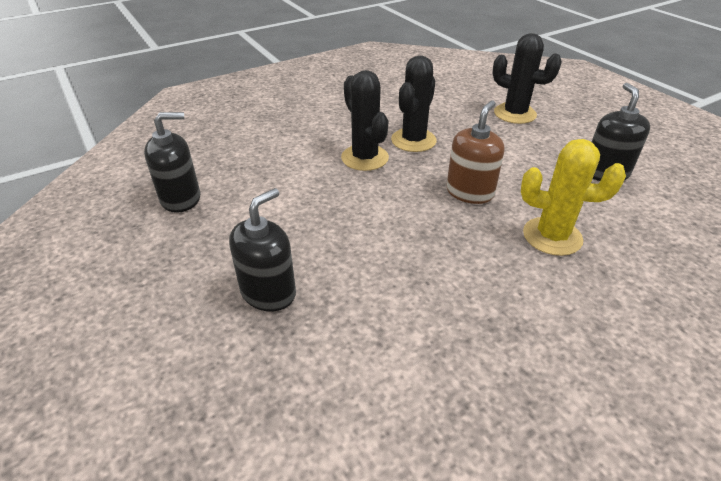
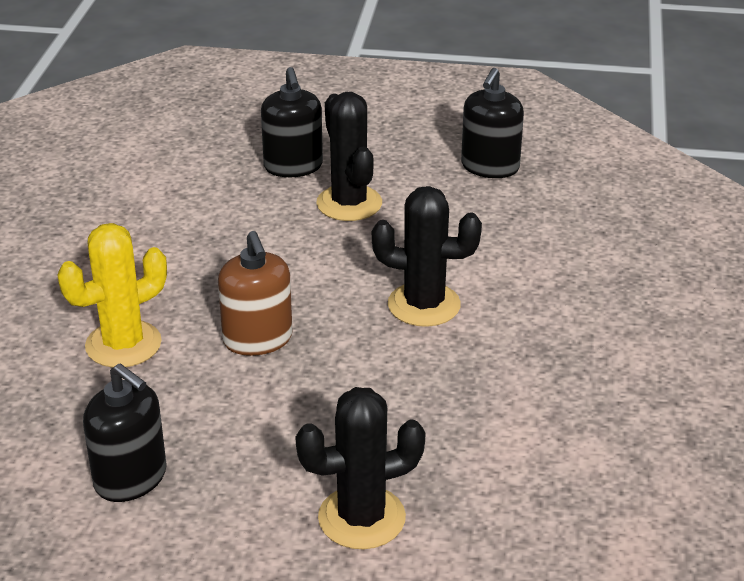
camera: 130 degrees right, 5 degrees down
(413, 140) = (415, 365): black cactus -> black cactus (349, 203)

